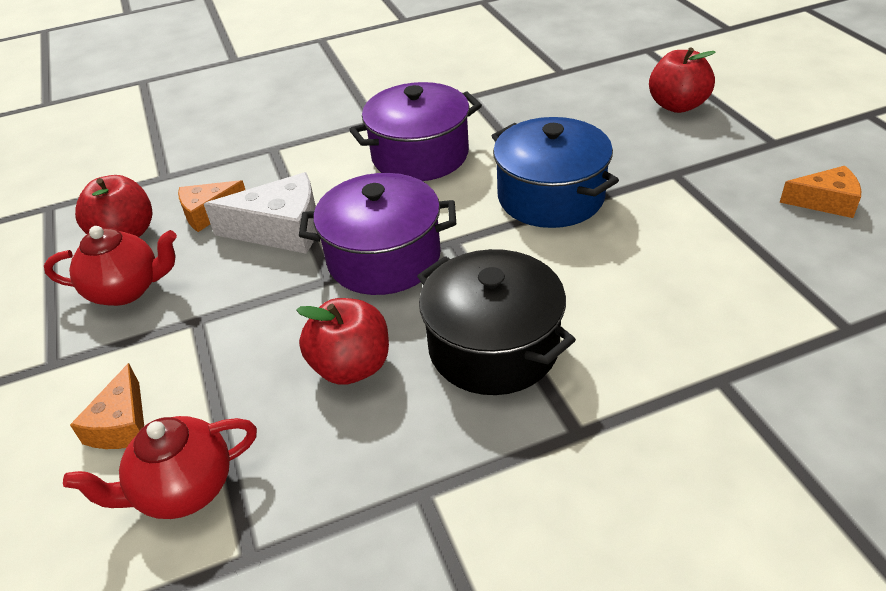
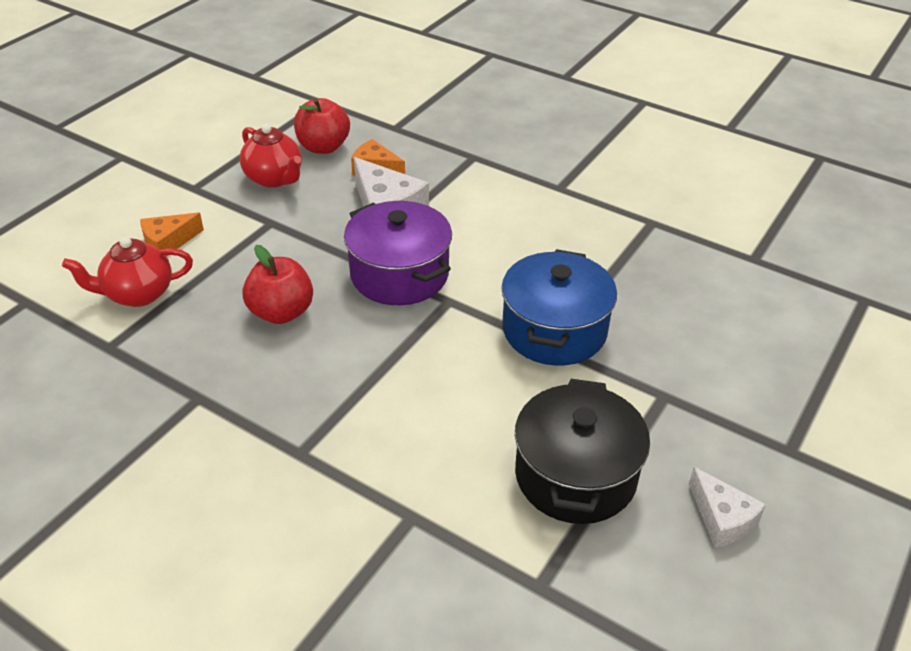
camera: 50 degrees right, 0 degrees up
(184, 489) = (138, 294): red teapot -> red teapot turned 45 degrees counterclockwise
(420, 155) = (538, 233): purple pot -> none
(493, 347) = (351, 373): black pot -> black pot (575, 475)
(677, 105) = (781, 357): red apple -> none
(825, 202) = (722, 518): orange cheese -> white cheese

